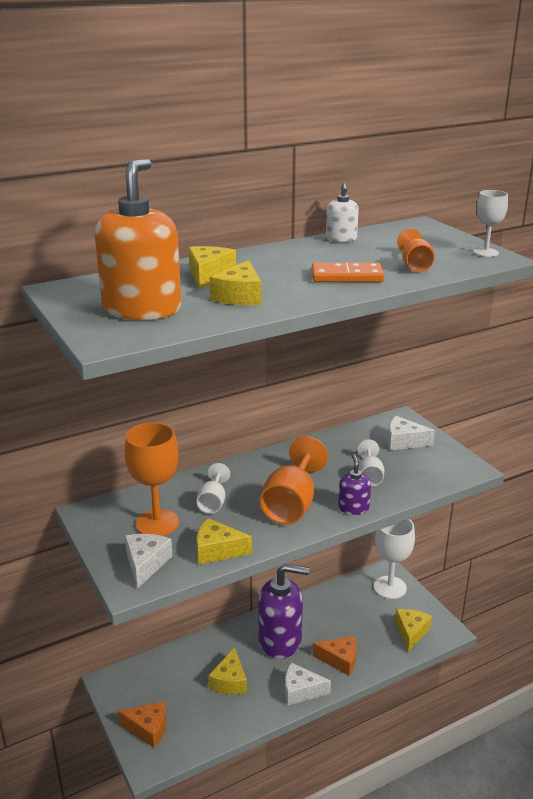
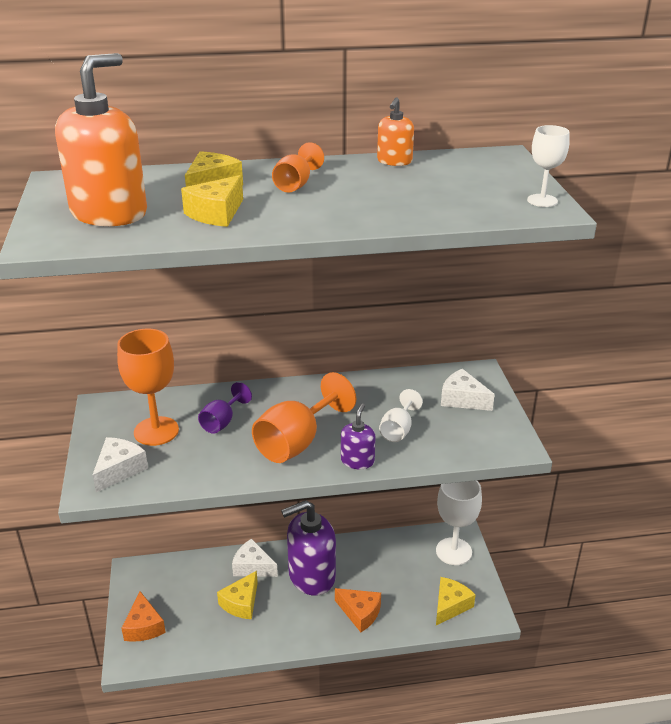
camera: 20 degrees right, 5 degrees up
(148, 728) = (144, 626): orange cheese -> orange cheese turned 45 degrees clockwise
(213, 502) = (222, 422): white goblet -> purple goblet
(217, 550) = (193, 473): yellow cheese -> none
(280, 640) = (311, 576): purple soap dispenser -> purple soap dispenser turned 135 degrees clockwise
(301, 691) = (304, 633): white cheese -> white cheese (252, 567)
(341, 239) = (394, 161): white soap dispenser -> orange soap dispenser
(347, 276) = (351, 207): orange domino -> none
(415, 265) = (441, 205): orange goblet -> orange goblet (296, 185)

